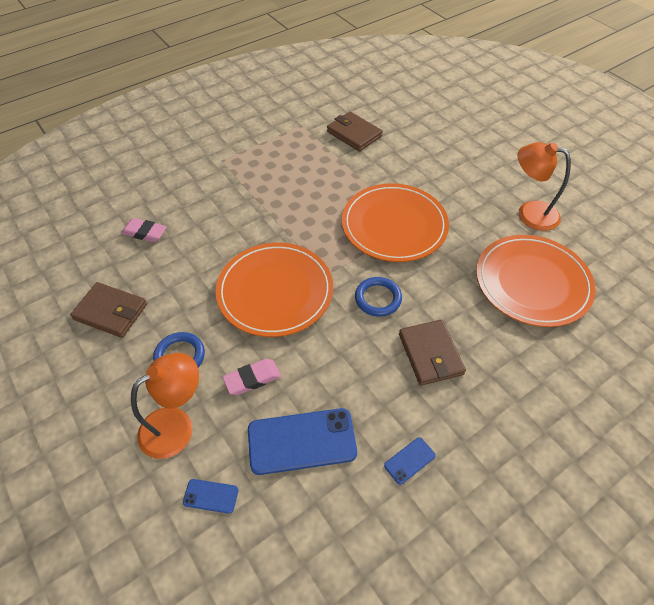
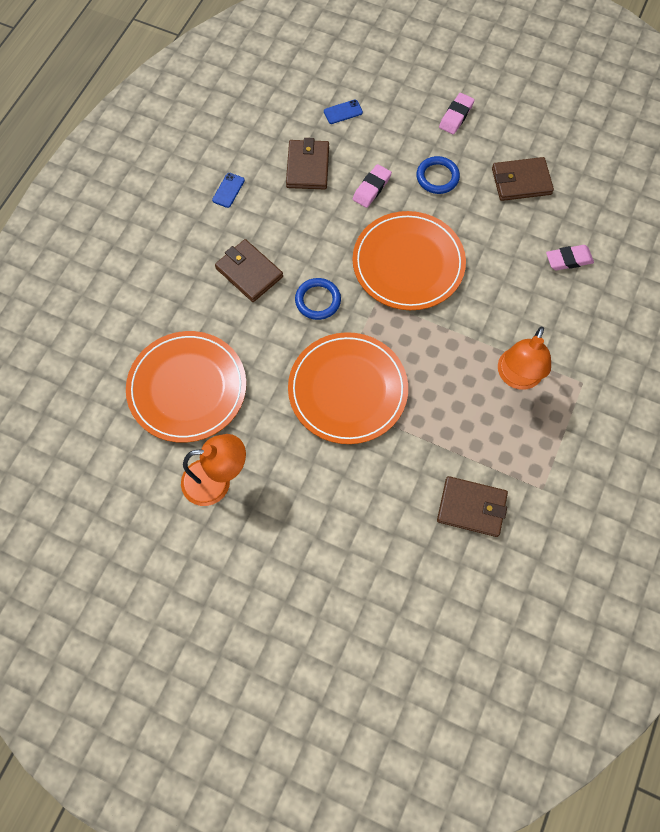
camera: 150 degrees right, 15 degrees up
(97, 415) = (456, 116): none -> pink eraser
(176, 425) = (398, 136): orange lamp -> orange lamp (517, 377)
(302, 441) = (308, 167): blue phone -> brown wallet

